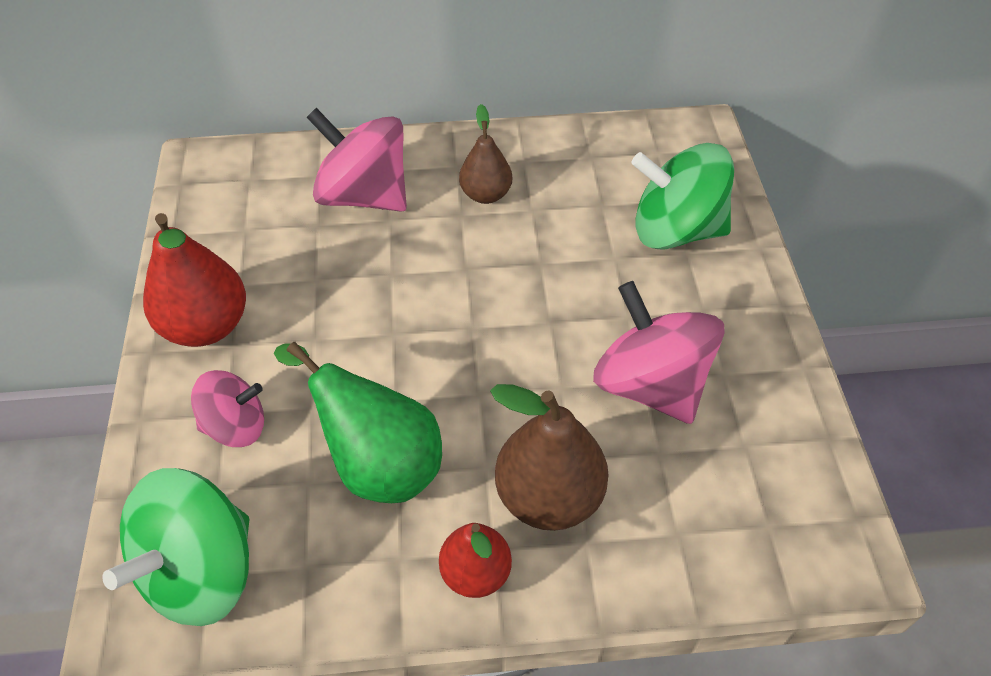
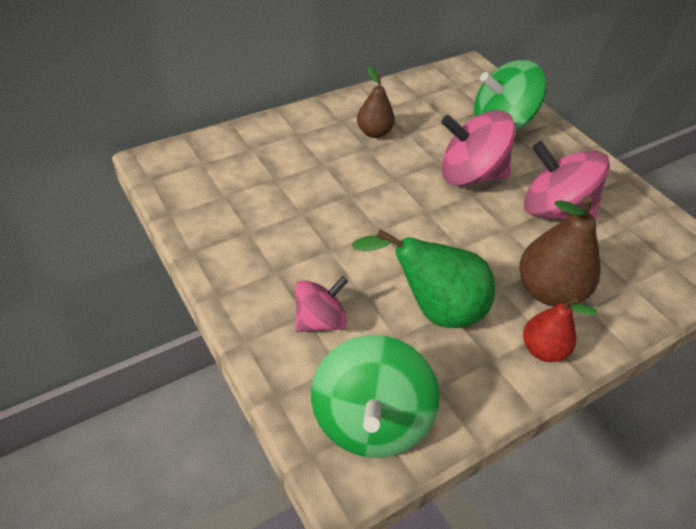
camera: 30 degrees left, 5 degrees down
(206, 326) = (246, 265): red pear -> none
(364, 195) = (294, 153): pink spinning top -> pink spinning top (470, 175)

